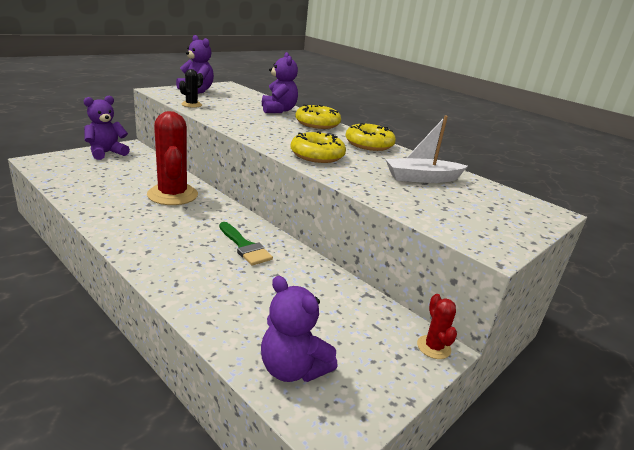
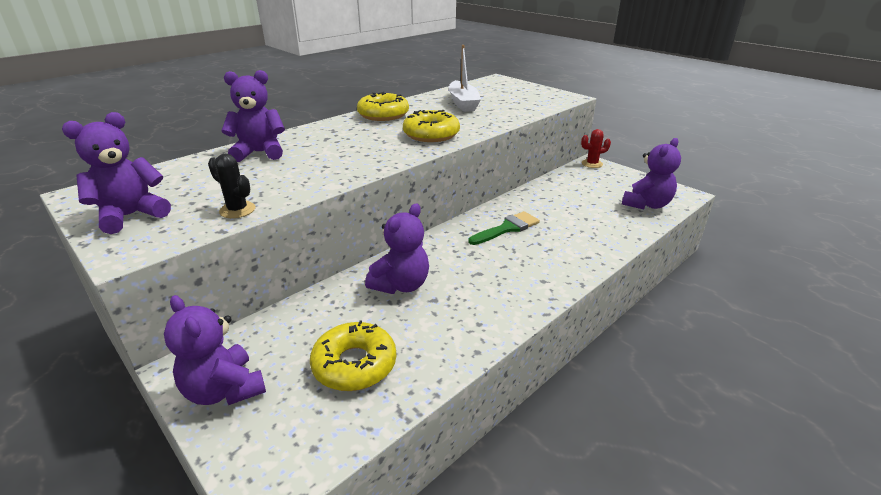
camera: 85 degrees left, 5 degrees up
(172, 195) = (401, 285): red cactus -> purple teddy bear
(317, 124) = (317, 133): yellow donut -> yellow donut (354, 364)

